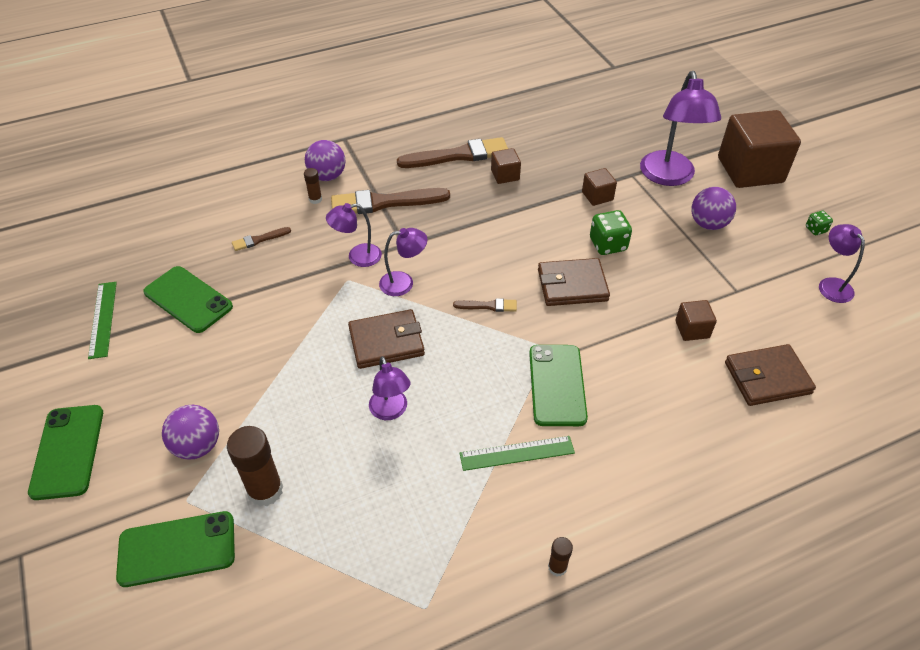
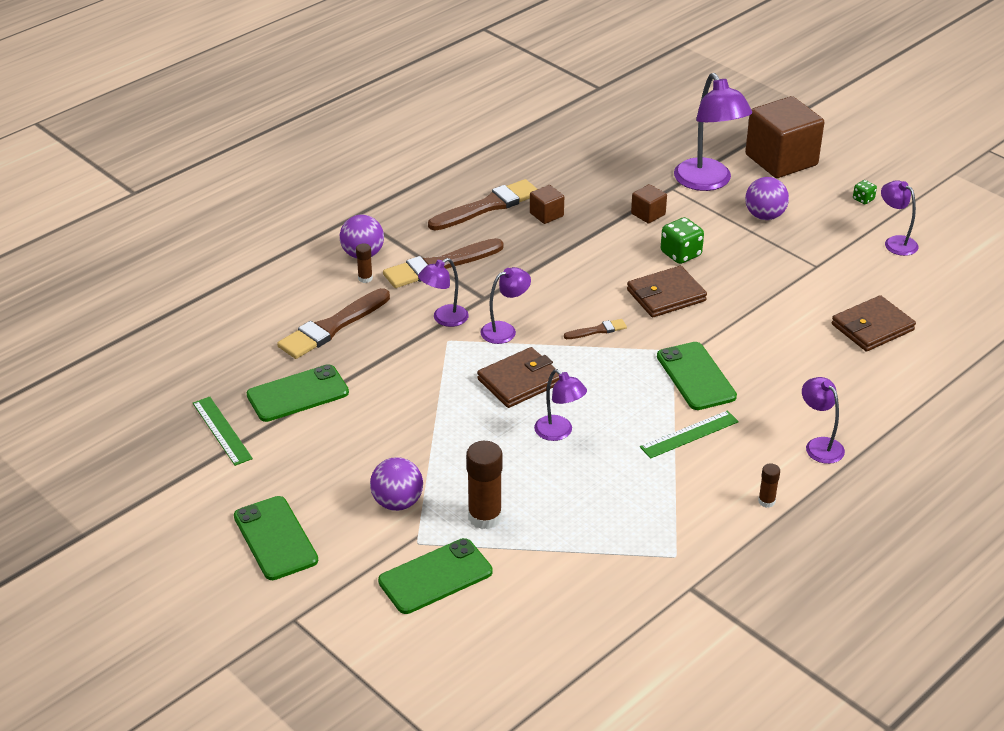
camera: 20 degrees left, 10 degrees down
(188, 299) = (298, 394): green phone -> green phone turned 45 degrees counterclockwise
(259, 240) = (332, 327): brown brush -> brown brush, size x2.10
(648, 510) = (819, 445): none -> purple lamp
(692, 329) = (791, 306): brown cube -> none

